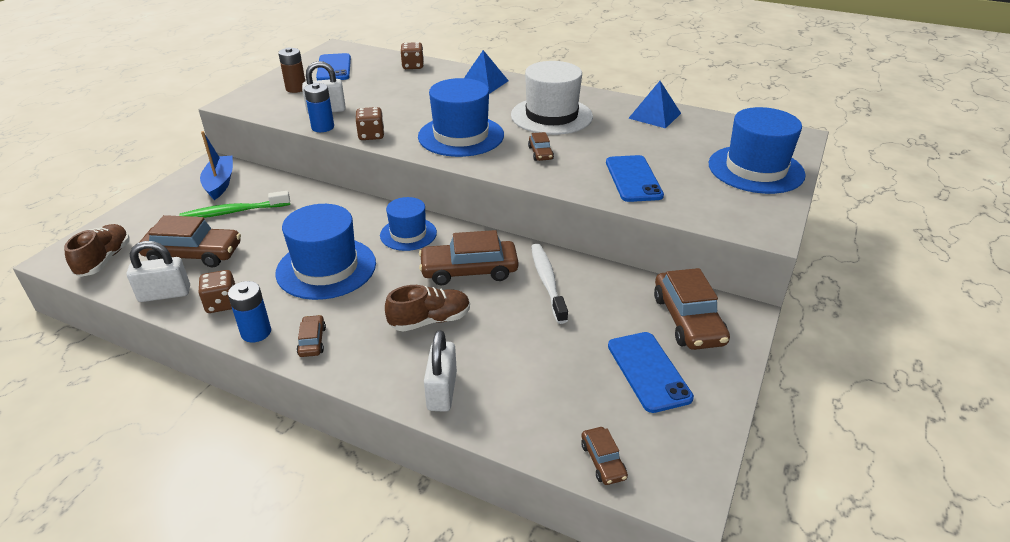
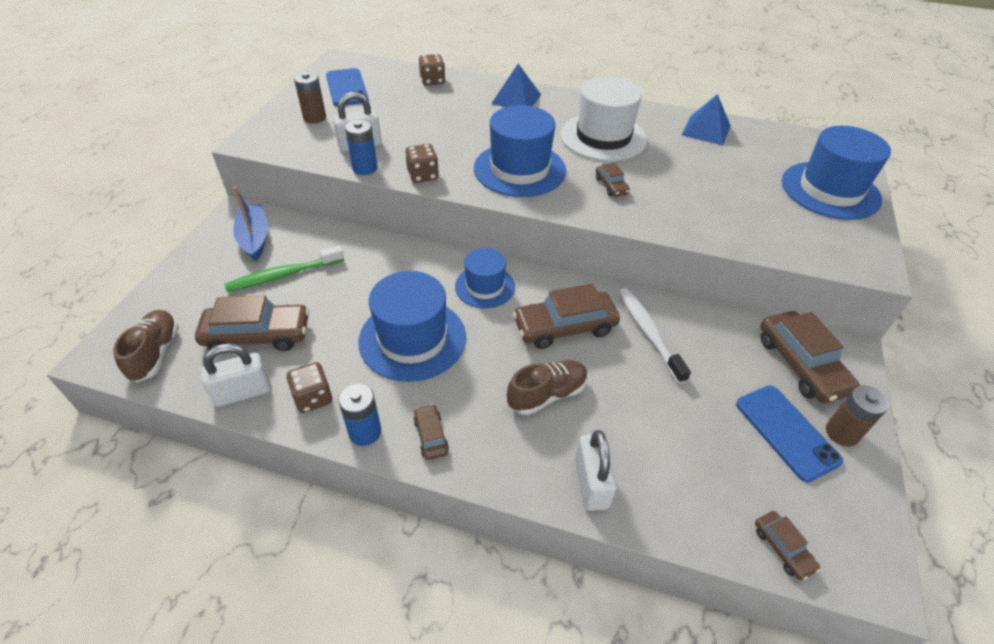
camera: 10 degrees left, 10 degrees up
(633, 179) = (717, 212): blue phone -> none
(704, 377) = (841, 433): none -> brown battery

